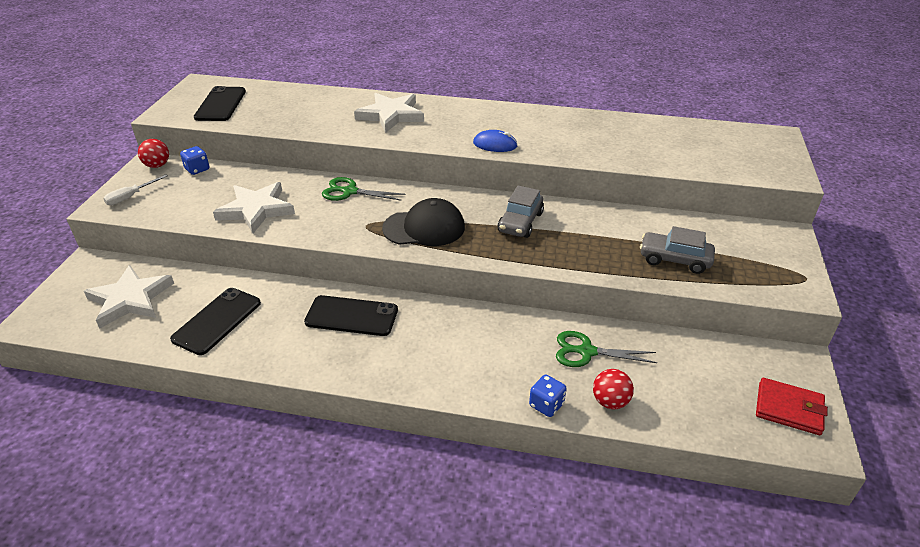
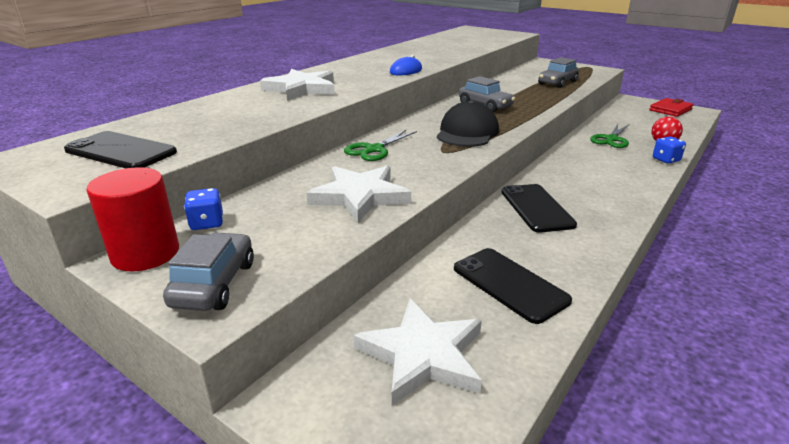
camera: 65 degrees left, 10 degrees down
(131, 197) = (214, 284): white screwdriver -> grey car
(157, 165) = (145, 253): red ball -> red cylinder
(351, 316) = (536, 208): black phone -> black phone turned 45 degrees counterclockwise

